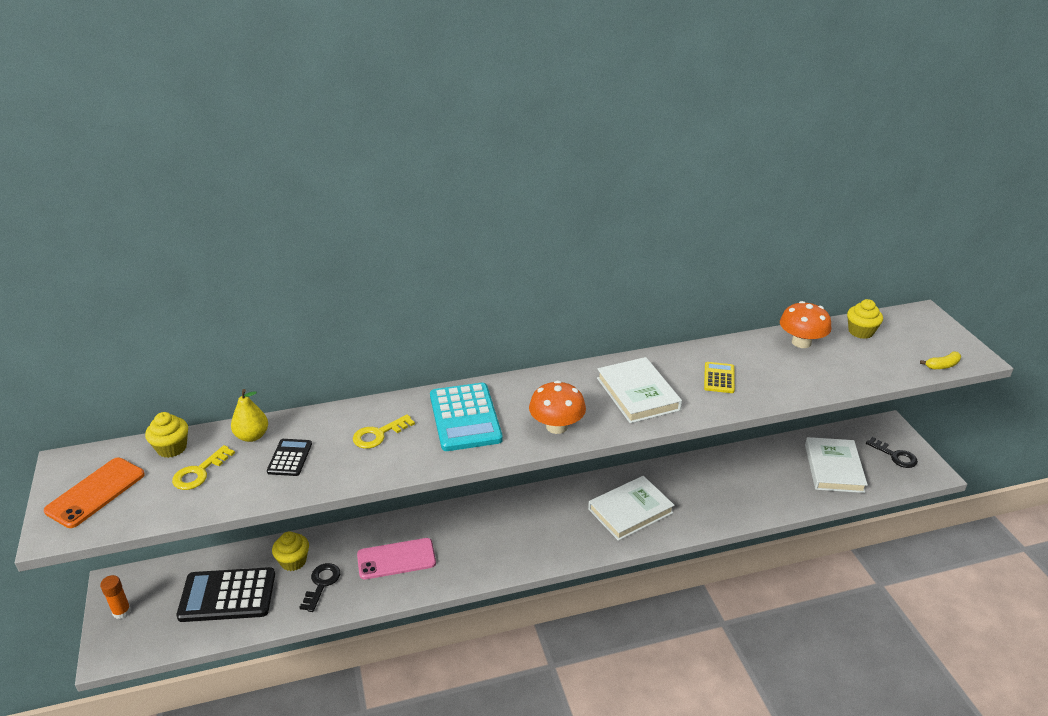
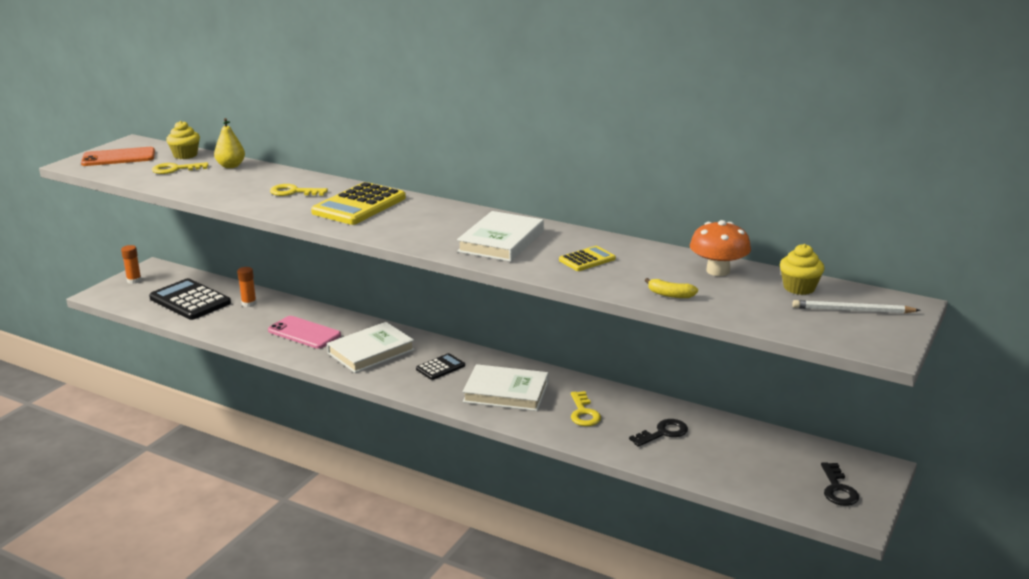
camera: 45 degrees right, 10 degrees down
(290, 458) = (227, 182): black calculator -> black calculator (440, 367)
(293, 561) = (249, 303): yellow cupcake -> orange glue stick
(321, 584) = (243, 322): black key -> black key (663, 433)
(465, 417) = (359, 205): turquoise calculator -> yellow calculator
(556, 426) = (404, 232): orange mushroom -> none
(700, 494) = (583, 413): none -> yellow key
(833, 468) = (748, 462): white book -> white book (371, 351)
(912, 335) = (853, 310): none -> white pencil
(942, 366) = (829, 338): yellow banana -> yellow banana (670, 295)

